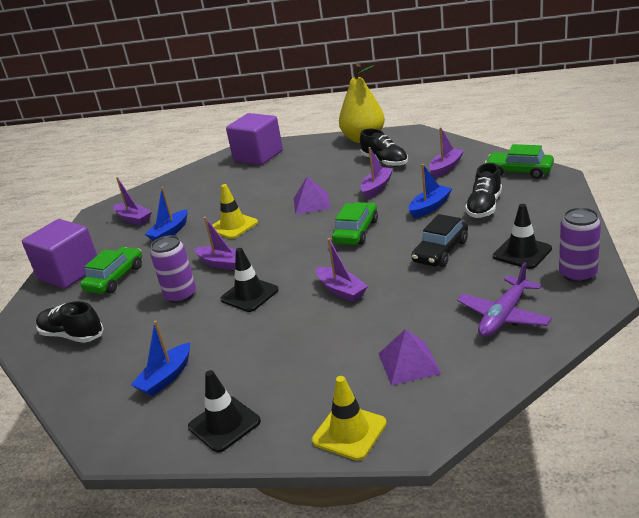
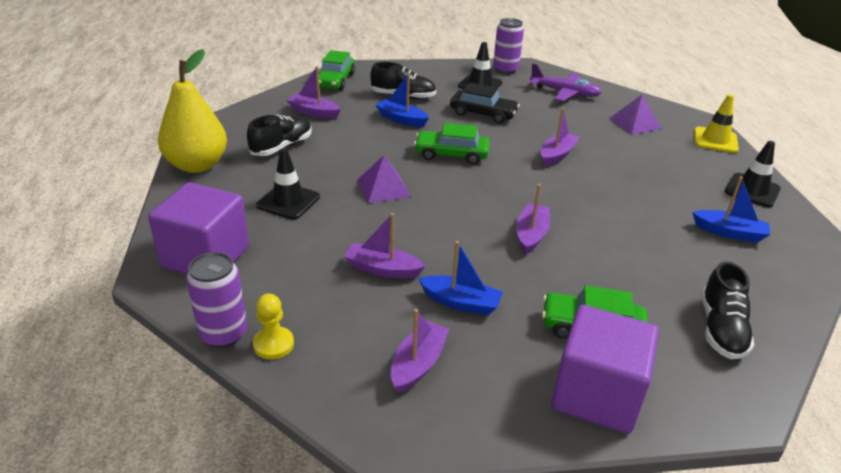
camera: 110 degrees left, 5 degrees up
(176, 181) = (273, 344): none -> yellow pawn
(180, 295) = (604, 254): purple can -> purple can (223, 334)
(233, 226) = (440, 242): yellow traffic cone -> none
(249, 295) = (583, 205): black traffic cone -> black traffic cone (288, 201)
(377, 187) = (351, 148): purple boat -> purple boat (382, 269)

